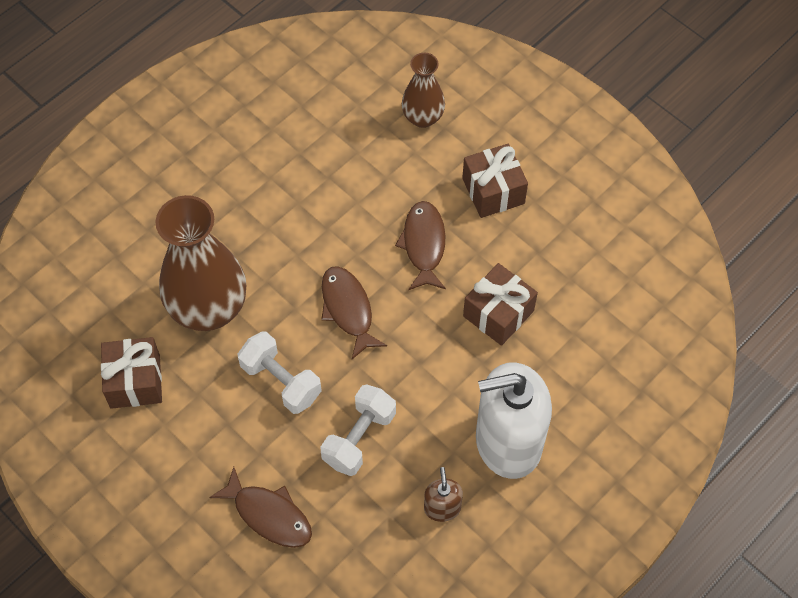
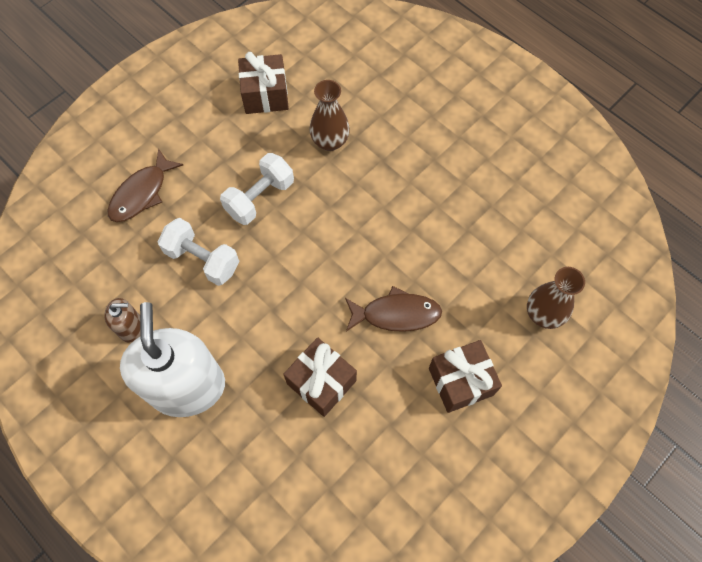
camera: 90 degrees right, 5 degrees up
(208, 308) = (330, 141): brown vase -> brown vase, size x0.55
(348, 309) = (327, 249): brown fish -> none

